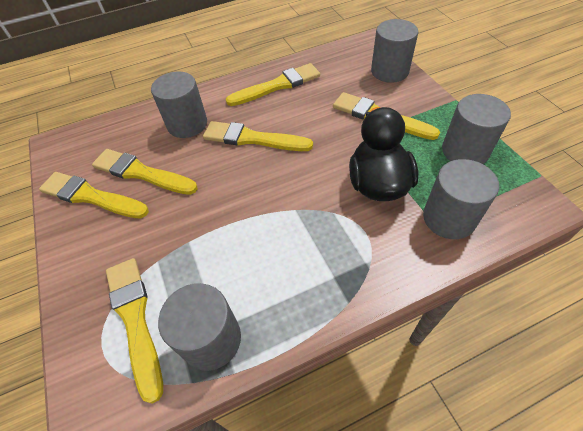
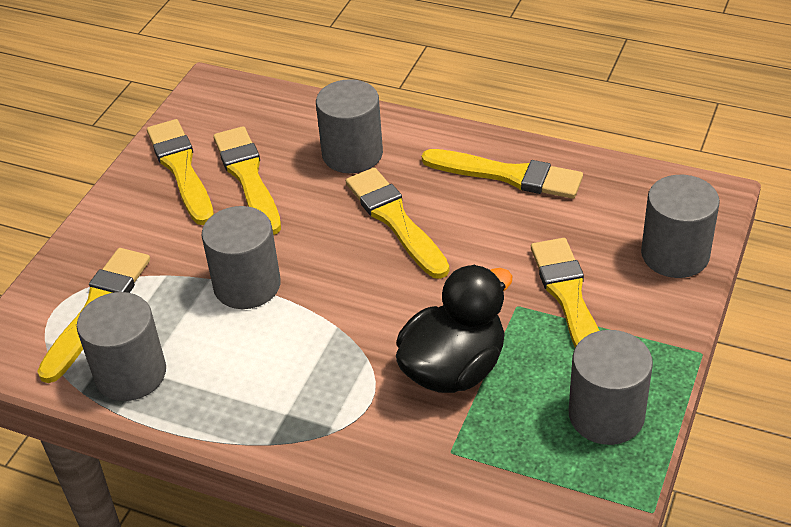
camera: 45 degrees right, 10 degrees down
(449, 218) = (472, 460): grey cylinder -> grey cylinder (247, 285)

